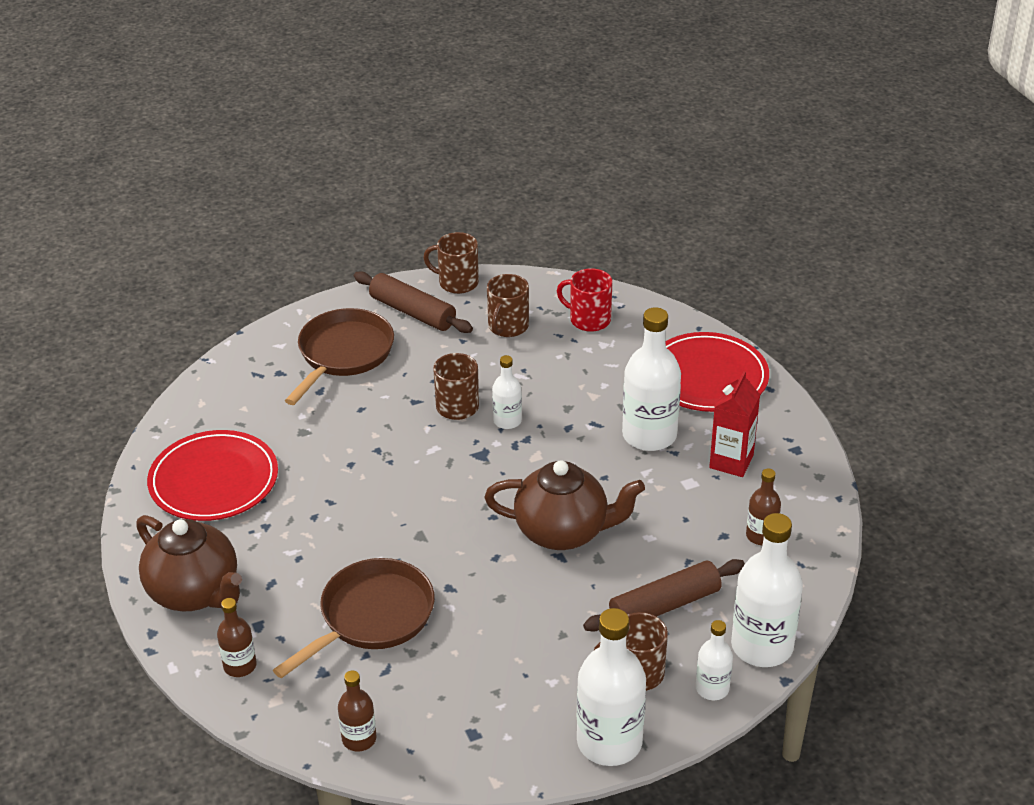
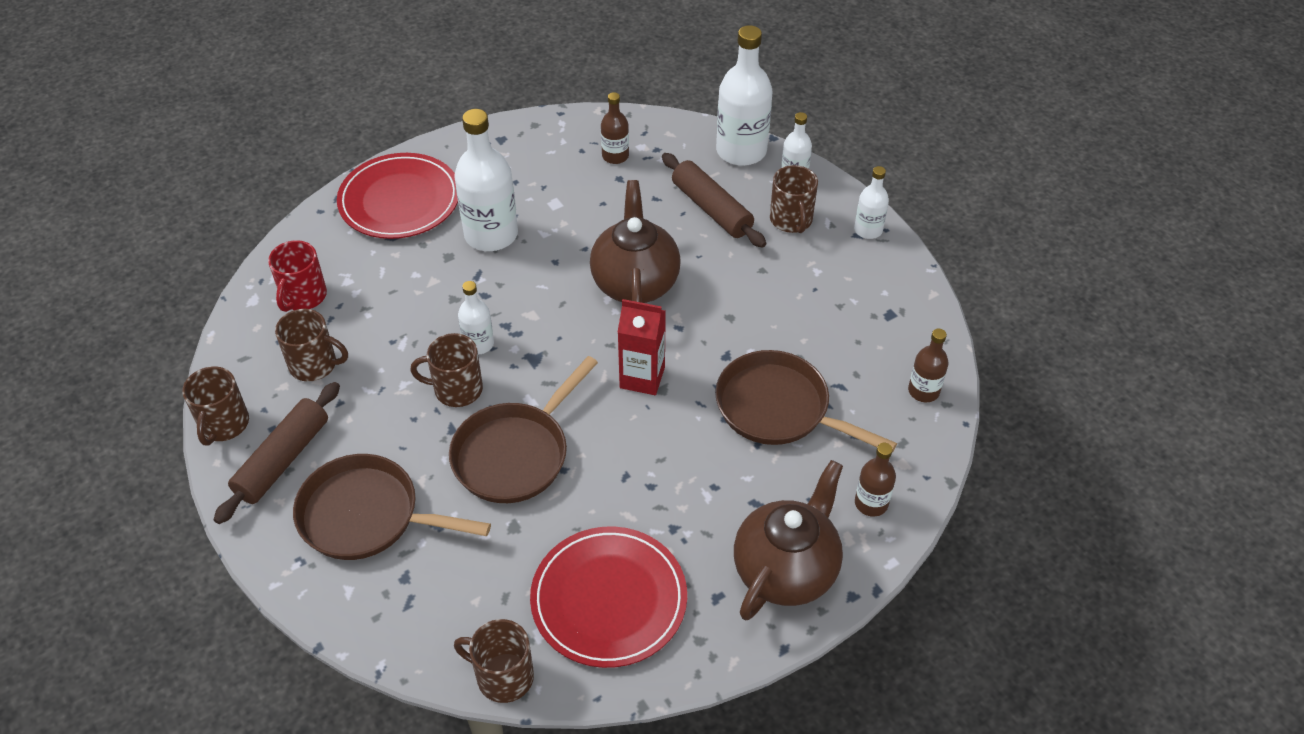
camera: 100 degrees left, 10 degrees up
(174, 419) = (503, 676): none -> brown mug
(376, 437) = (515, 453): none -> brown pan
(609, 742) = (868, 230): white bottle -> white bottle, size x0.53
(731, 462) = (522, 178): red carton -> red carton (642, 377)

